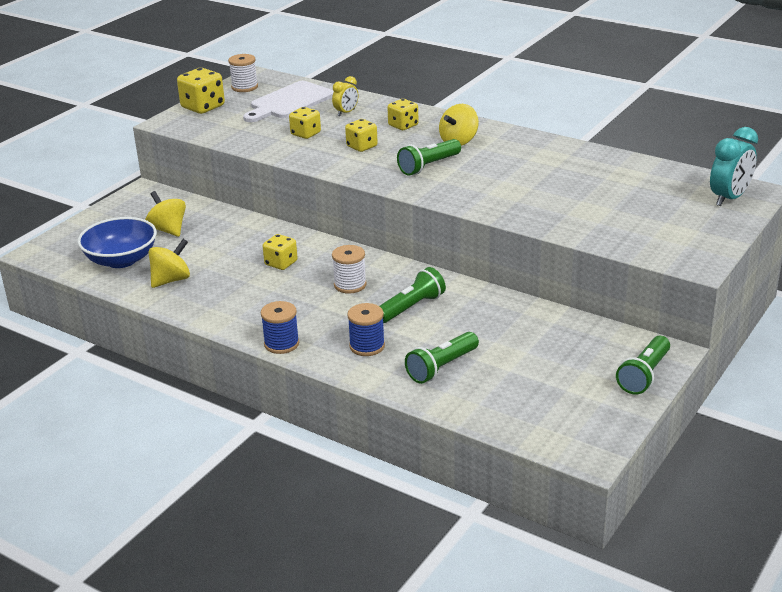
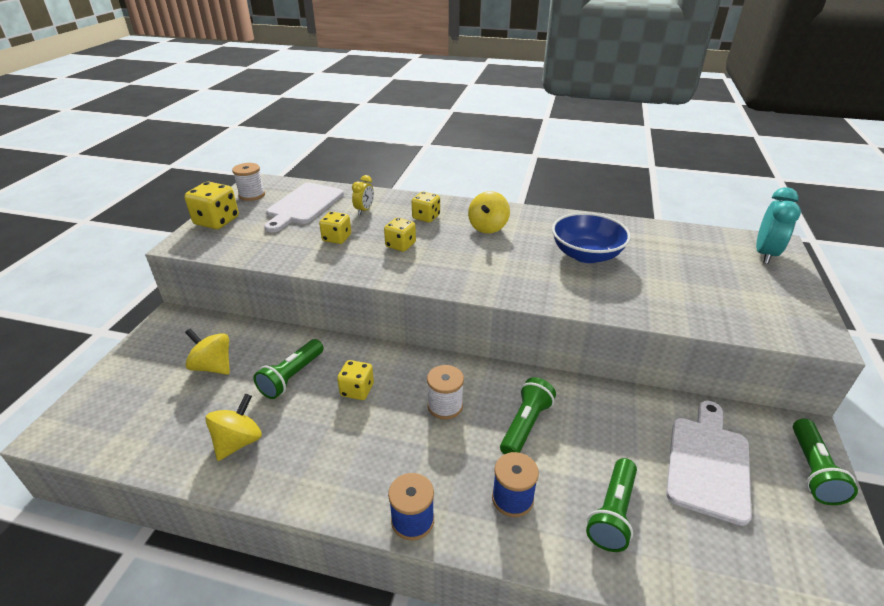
camera: 20 degrees left, 5 degrees up
(121, 260) = (167, 422): blue bowl -> blue bowl (586, 255)
(428, 166) = (479, 259): green flashlight -> green flashlight (291, 377)
(552, 355) = (707, 463): none -> white cutting board

